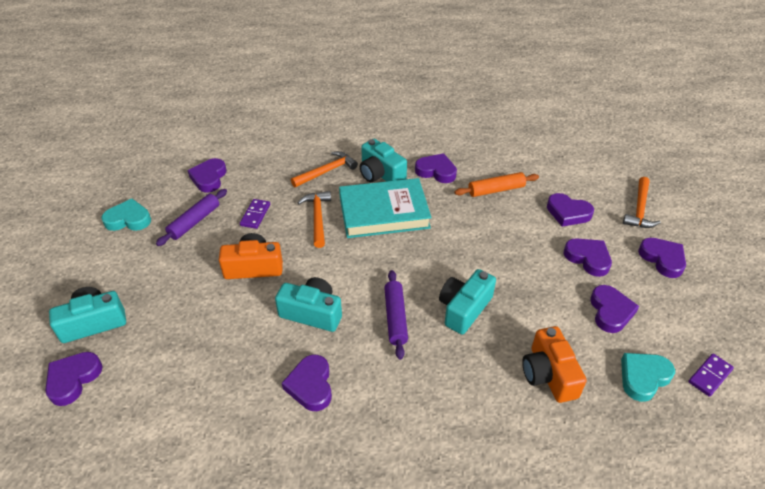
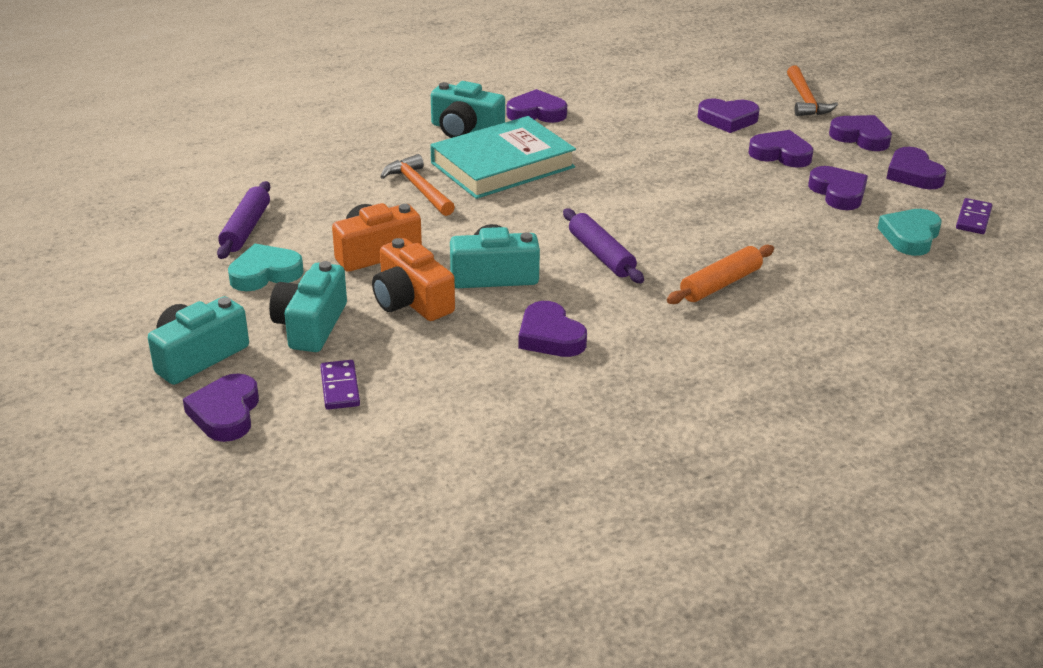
camera: 25 degrees left, 10 degrees down
(128, 219) = (141, 247): turquoise heart -> turquoise heart (265, 273)
(209, 178) = (222, 181): purple heart -> purple heart (913, 174)
(255, 215) = (329, 204): purple domino -> purple domino (340, 387)
(327, 171) = (389, 141): orange hammer -> none
(464, 309) = (675, 228): turquoise camera -> turquoise camera (311, 325)
(496, 190) = (626, 116): orange rolling pin -> orange rolling pin (720, 284)
(548, 374) = (812, 258): orange camera -> orange camera (411, 301)

